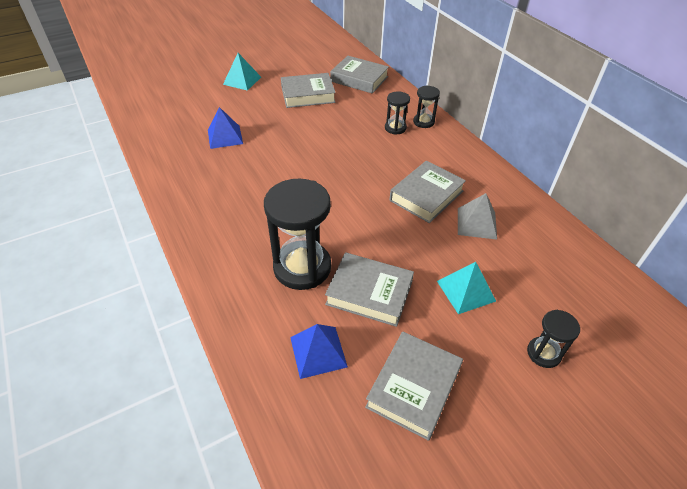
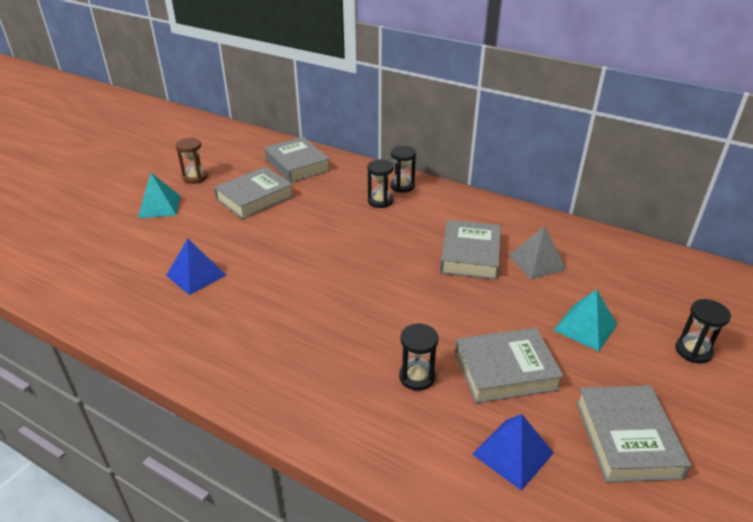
camera: 30 degrees left, 10 degrees down
(281, 67) = (195, 177): none -> brown hourglass
(302, 267) = (417, 377): black hourglass -> black hourglass, size x0.50
(359, 79) = (297, 164): grey book -> grey book turned 60 degrees clockwise

